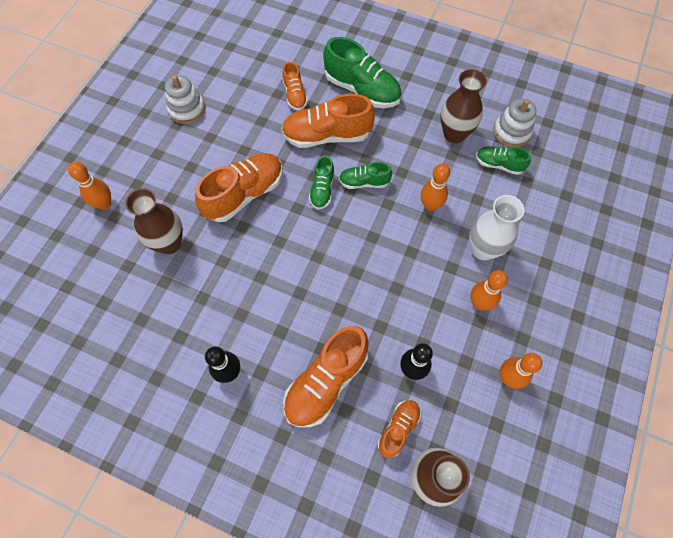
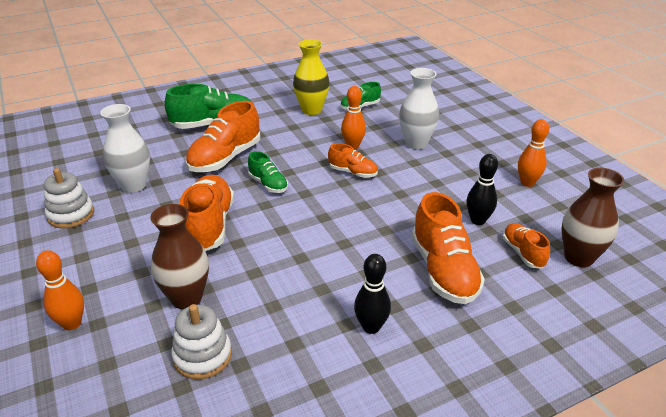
camera: 50 degrees left, 30 degrees down
(245, 112) = (133, 185): none -> white vase
(295, 95) = (164, 154): orange shoe -> orange shoe (353, 172)
(364, 182) = (291, 163): green shoe -> none
(454, 134) = (311, 110): brown vase -> yellow vase
(479, 303) = (456, 165): orange bowling pin -> none
(511, 132) = (343, 91): white stacking toy -> white stacking toy (202, 356)

